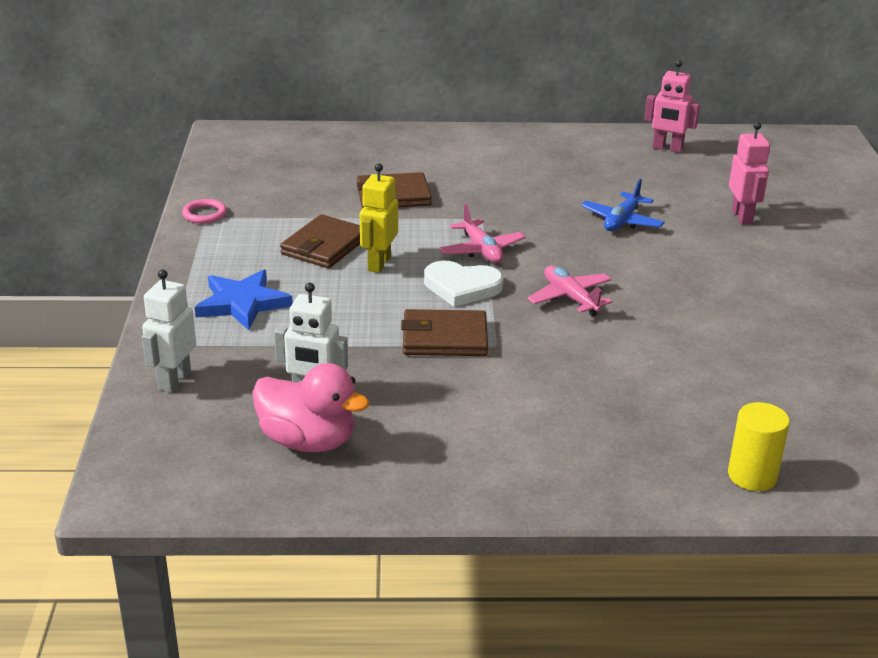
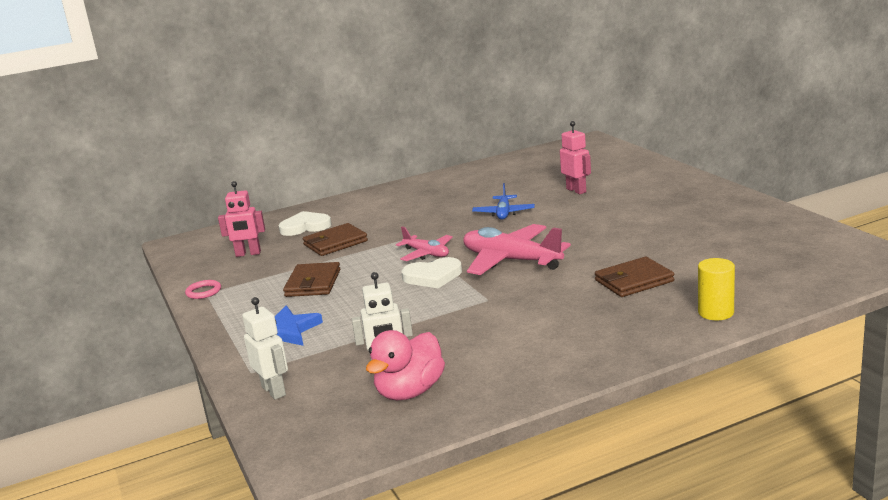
camera: 20 degrees left, 10 degrees down
(174, 380) = (274, 391): white robot -> white robot turned 150 degrees clockwise
(308, 441) = (410, 392): pink duck -> pink duck turned 120 degrees clockwise
(378, 264) = (362, 281): yellow robot -> none
(379, 159) = (305, 227): none -> white heart
(444, 338) = (449, 306): brown wallet -> brown wallet (634, 281)
(570, 298) = (511, 261): pink plane -> pink plane, size x1.77
(667, 148) = (495, 170): pink robot -> pink robot (248, 254)

